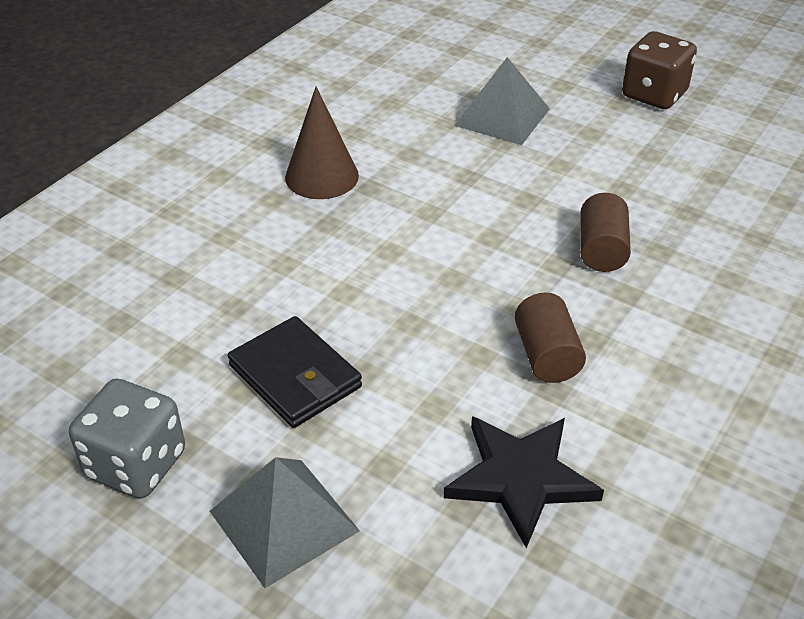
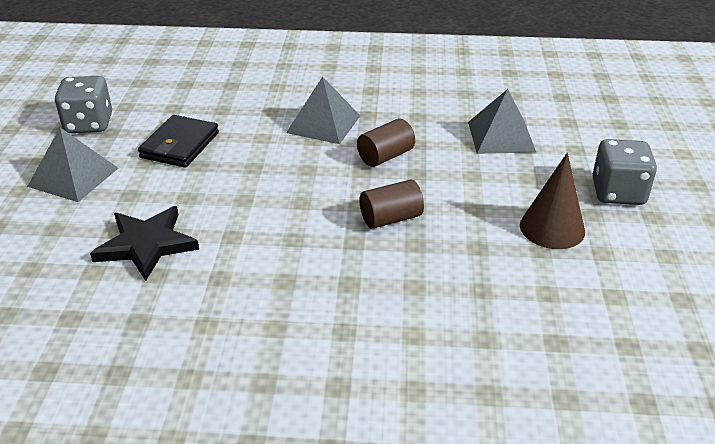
camera: 60 degrees right, 5 degrees down
(321, 176) = (361, 96): brown cone -> brown cone (552, 228)
(360, 229) = (323, 124): none -> grey pyramid
(546, 355) = (261, 225): brown cylinder -> brown cylinder (385, 156)
(654, 95) = (618, 193): brown dice -> grey dice

